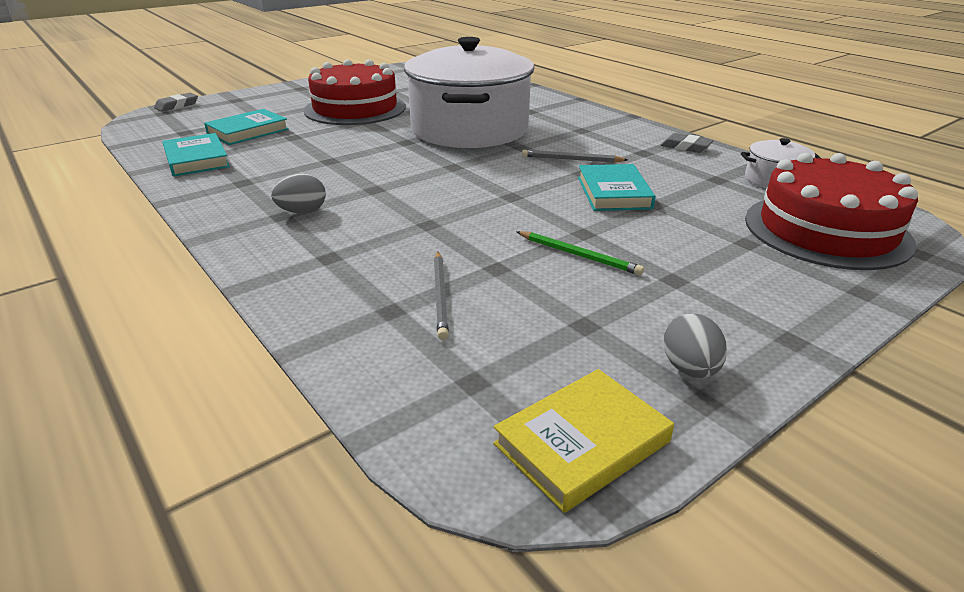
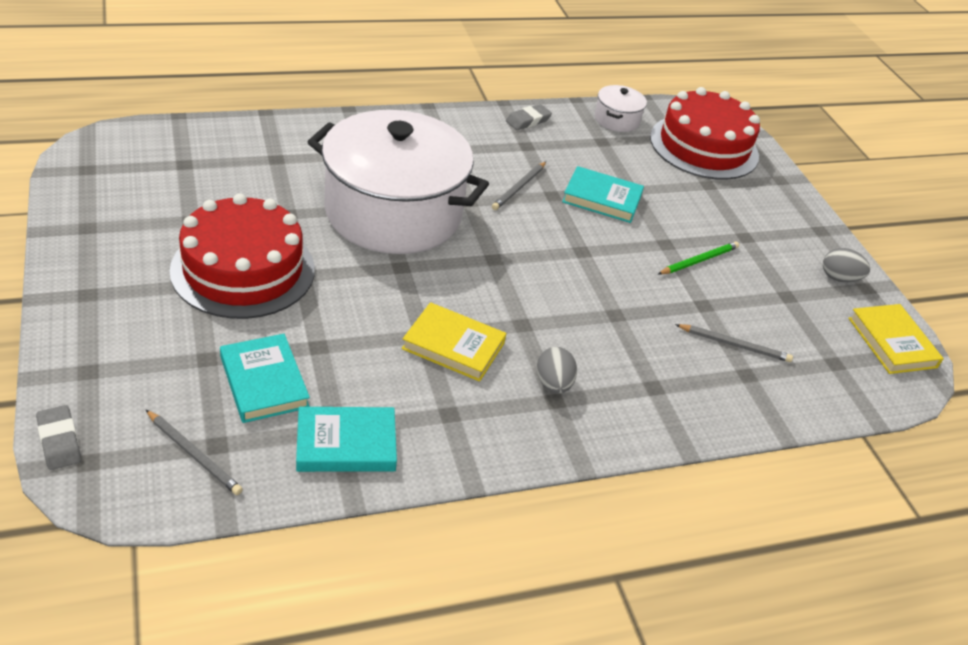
camera: 75 degrees left, 10 degrees up
(174, 129) = (194, 454): none -> grey pencil
(324, 171) = (453, 346): none -> yellow book

